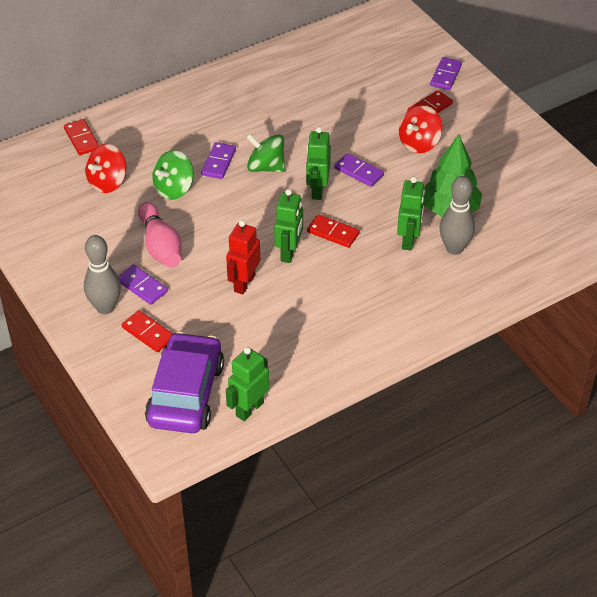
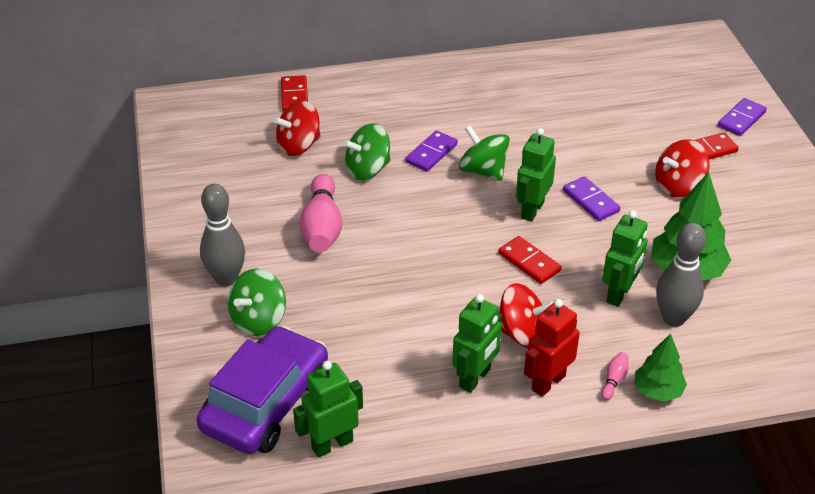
camera: 20 degrees right, 5 degrees down
(142, 286) = (279, 266): purple domino -> none
(148, 333) = (259, 320): red domino -> green spinning top
(244, 283) = (397, 293): red robot -> red robot (548, 382)
(289, 252) = (466, 271): green robot -> green robot (475, 378)
(351, 290) = (522, 334): none -> red spinning top
(430, 306) = (614, 380): none -> pink bowling pin
(463, 305) = (658, 391): none -> green tree

